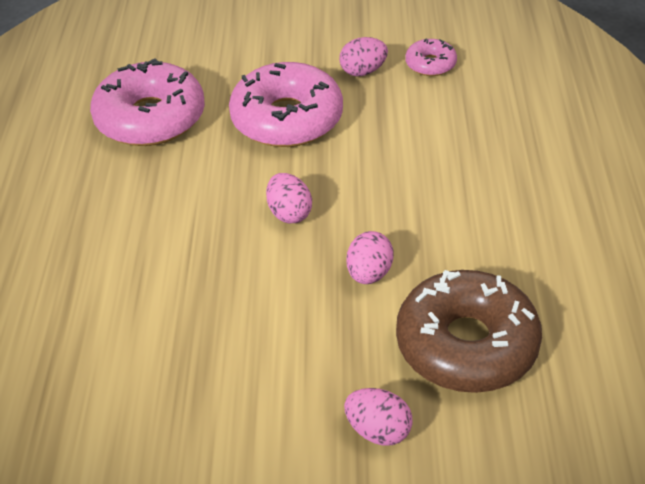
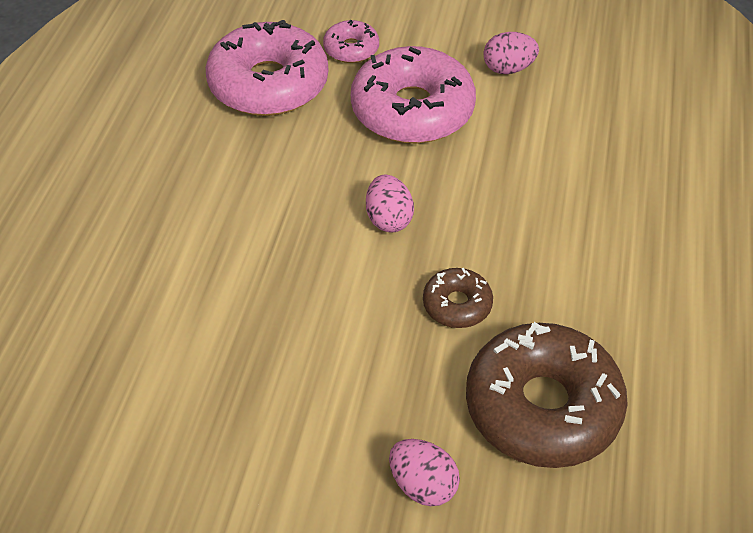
camera: 10 degrees right, 5 degrees up
(369, 273) = (457, 304): pink egg -> brown donut
(430, 64) = (584, 73): pink donut -> pink donut (351, 49)

